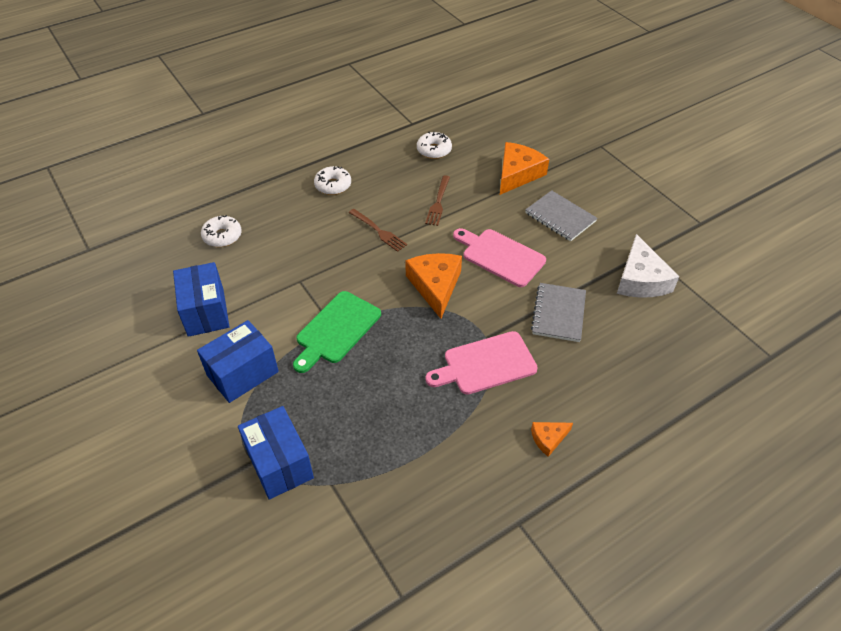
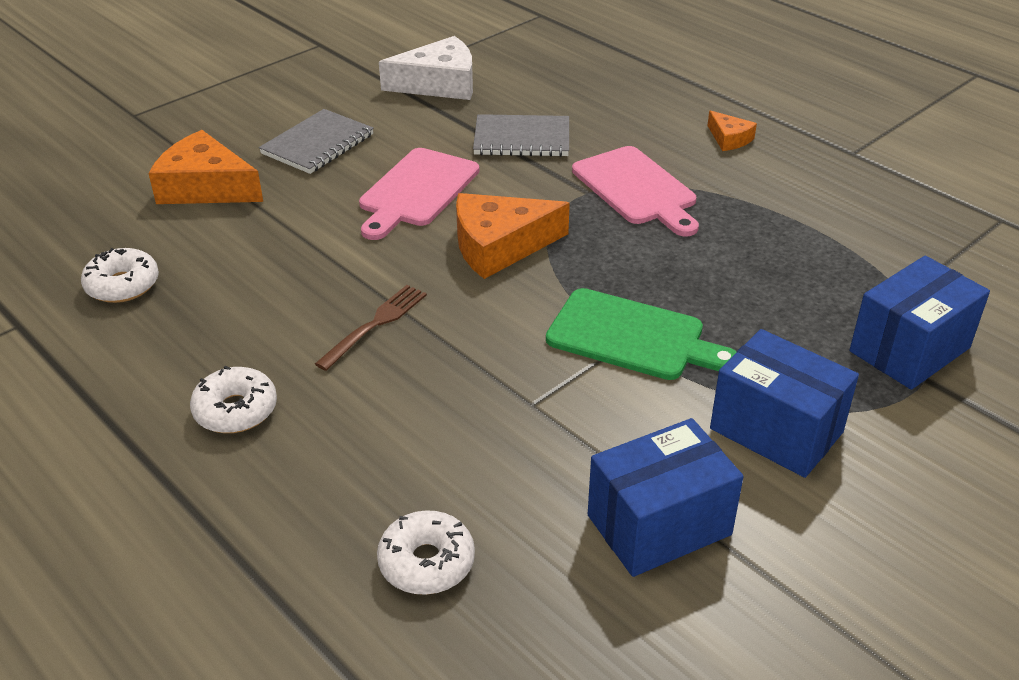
camera: 100 degrees left, 10 degrees down
(438, 202) = (287, 264): brown fork -> none

